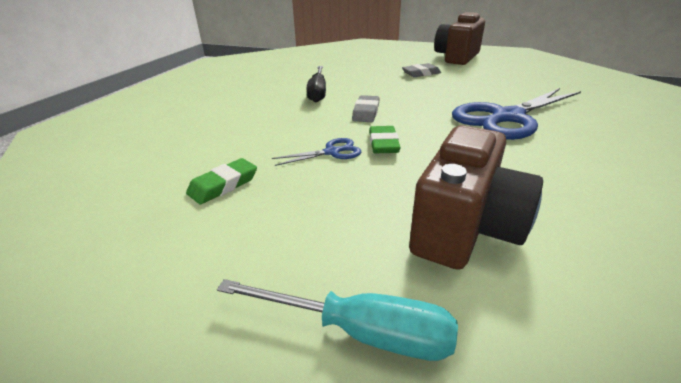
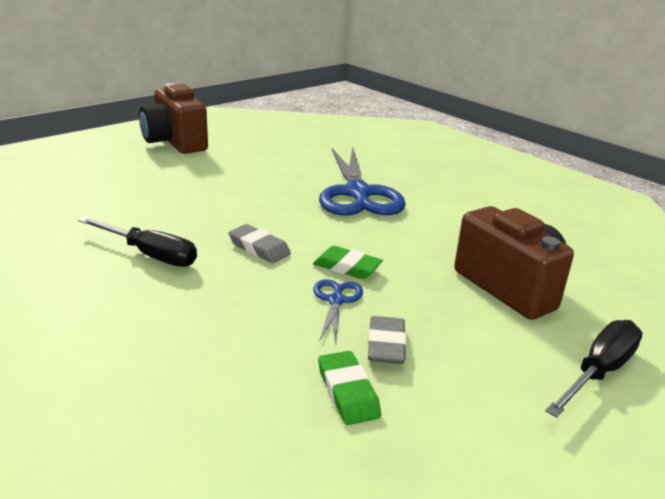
camera: 65 degrees left, 5 degrees down
(359, 331) = (599, 372): turquoise screwdriver -> black screwdriver
(421, 73) = (192, 178): grey eraser -> grey eraser (386, 345)

